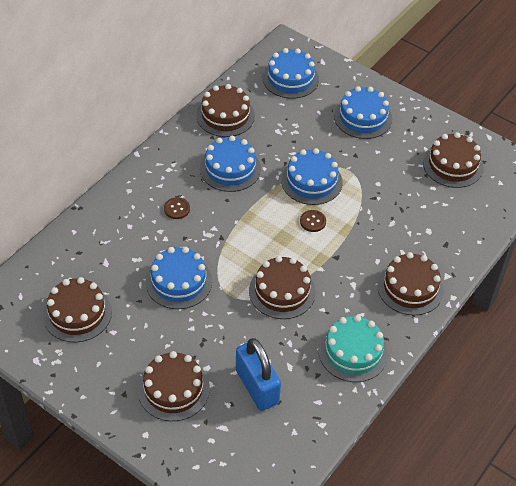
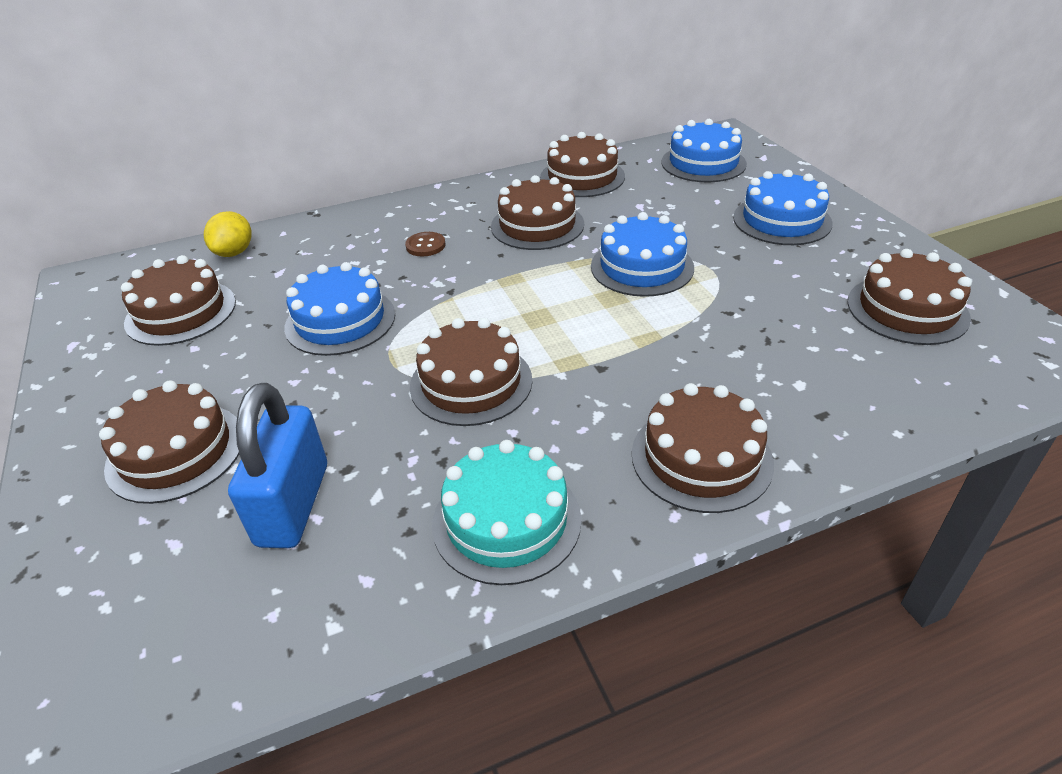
camera: 35 degrees right, 10 degrees down
(59, 258) = (234, 252): none -> yellow lemon
(230, 168) = (537, 225): blue cake -> brown cake
(313, 221) = (602, 312): brown button -> none

